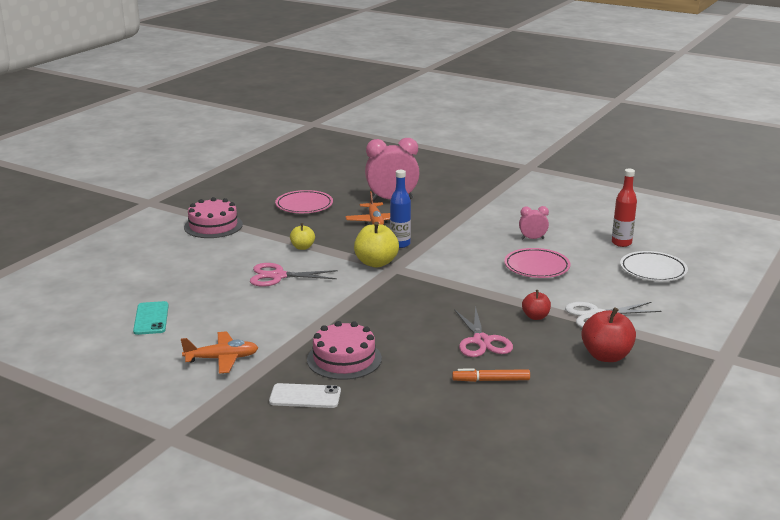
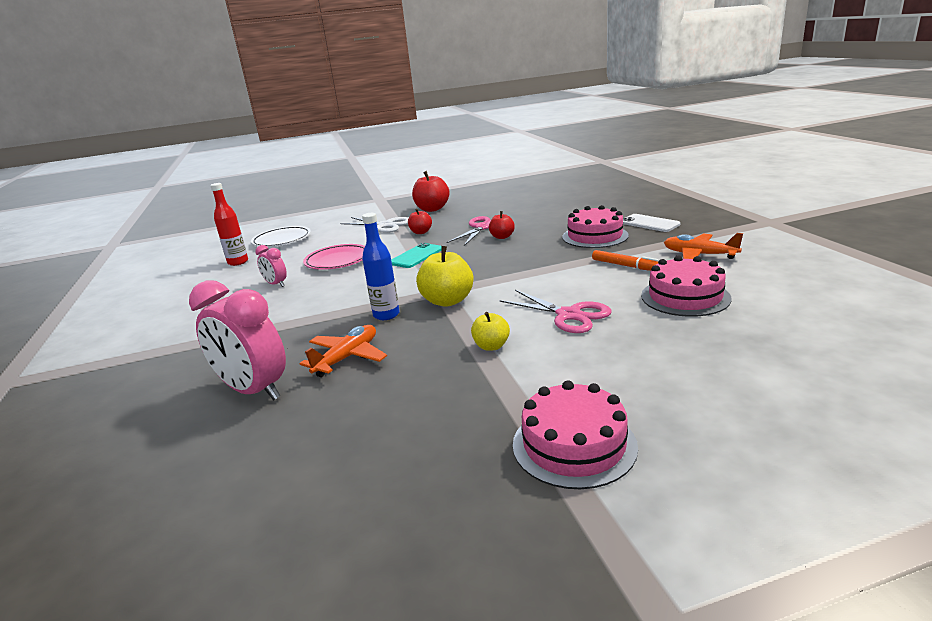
camera: 135 degrees left, 0 degrees up
(151, 318) = (762, 305): turquoise phone -> turquoise phone (416, 256)
(209, 311) = (685, 297): none -> pink cake
(304, 205) = (373, 434): pink plate -> none
(438, 333) = (502, 237): none -> red apple
(491, 380) = (517, 211): orange marker -> orange marker (626, 266)

